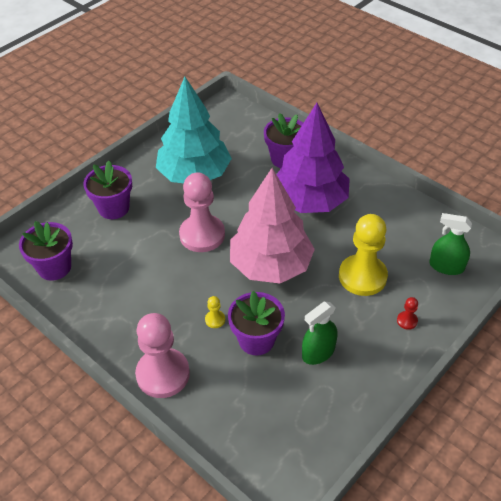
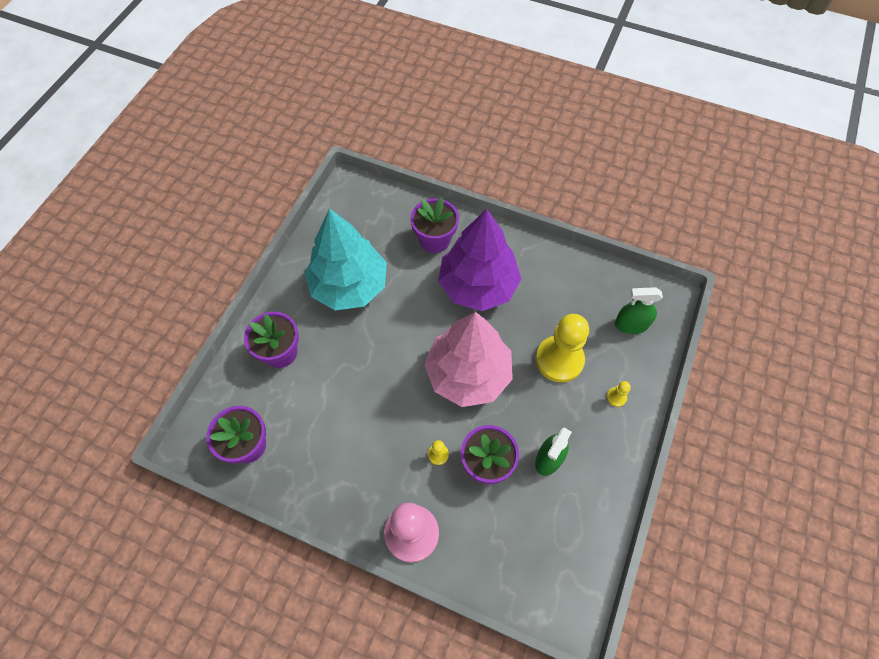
camera: 20 degrees left, 15 degrees up
(202, 235) = (386, 358): pink pawn -> none
(407, 321) = (616, 397): red pawn -> yellow pawn

